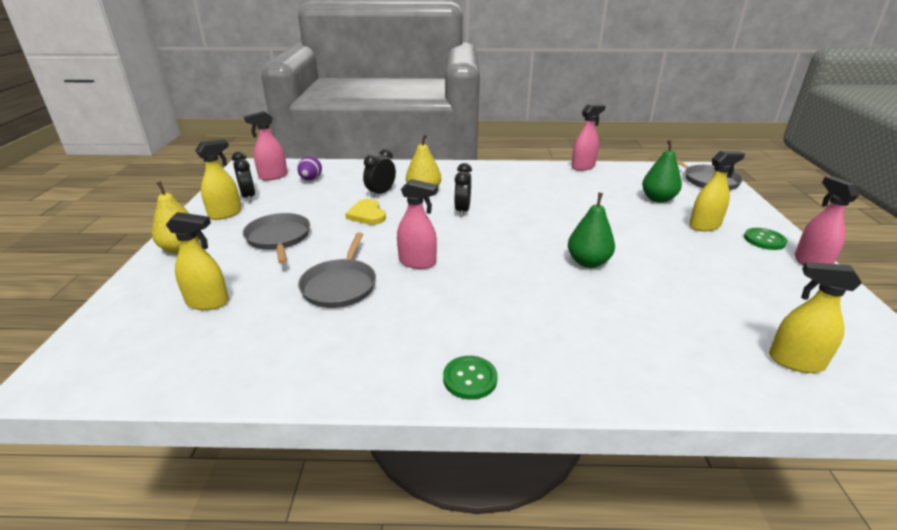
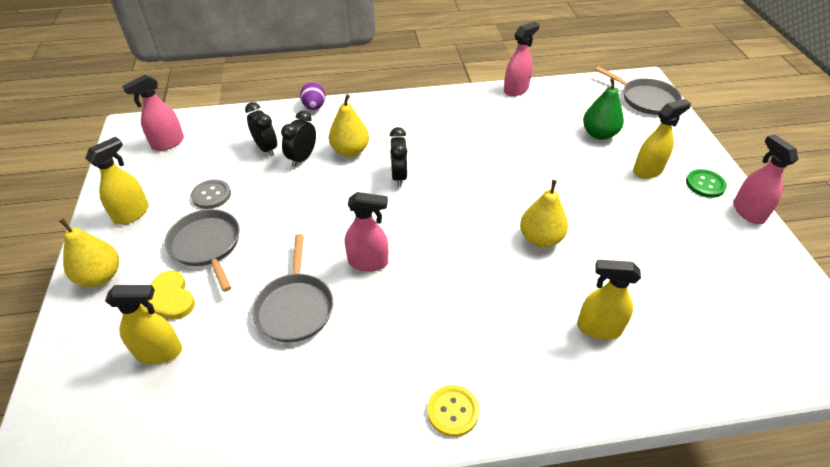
camera: 10 degrees left, 15 degrees up
(248, 197) = (149, 182): black clock -> black clock (266, 148)
(295, 209) = (211, 195): none -> grey button
(311, 179) = (215, 143): purple egg -> purple egg (314, 107)
(367, 214) = (296, 195): yellow heart -> yellow heart (169, 298)
(470, 379) = (453, 411): green button -> yellow button
(588, 262) = (540, 239): green pear -> yellow pear
(795, 361) = (737, 343): yellow spray bottle -> yellow spray bottle (598, 328)

